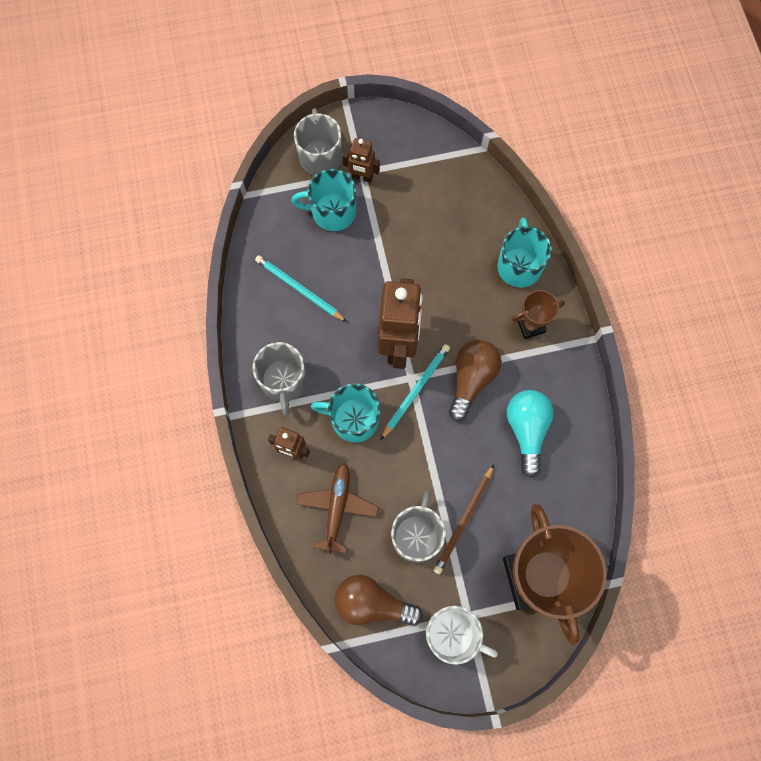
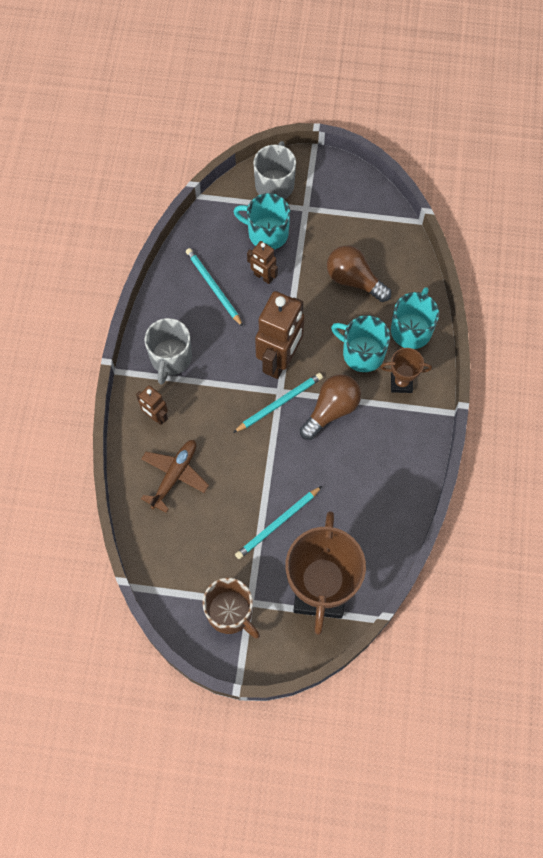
camera: 20 degrees right, 5 degrees down
(353, 419) = (216, 408): turquoise mug -> turquoise mug (362, 353)
(362, 177) = (304, 212): brown robot -> brown robot (263, 277)
(372, 603) = (173, 563): brown light bulb -> brown light bulb (354, 280)
(416, 535) = (232, 521): grey mug -> none
(452, 634) = (230, 612): white mug -> brown mug
(464, 520) = (278, 523): brown pencil -> turquoise pencil
(526, 430) = (362, 468): turquoise light bulb -> none

